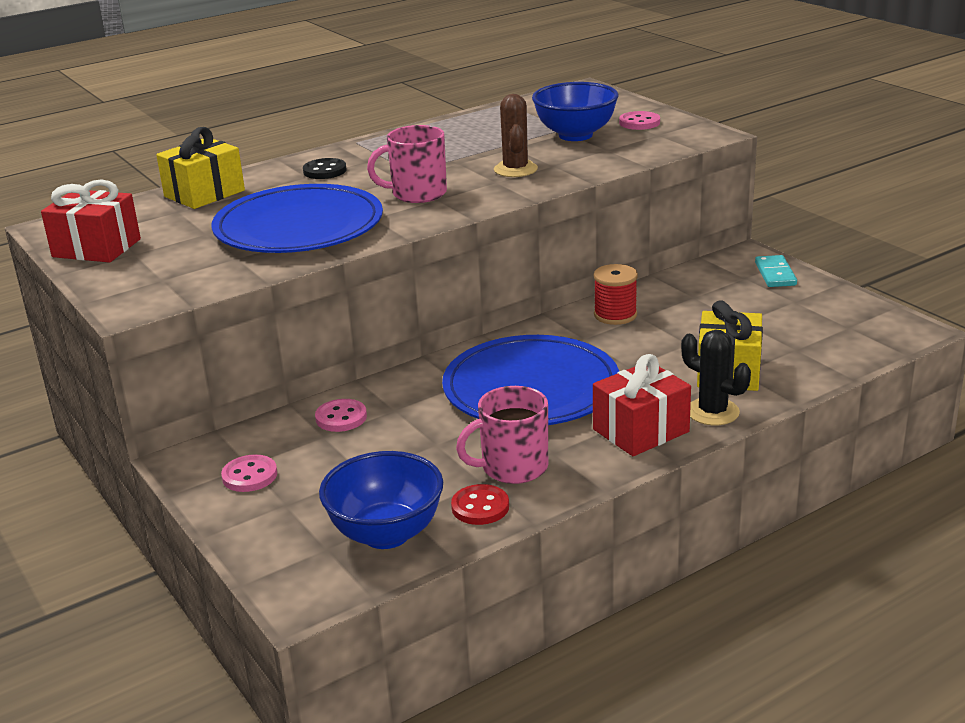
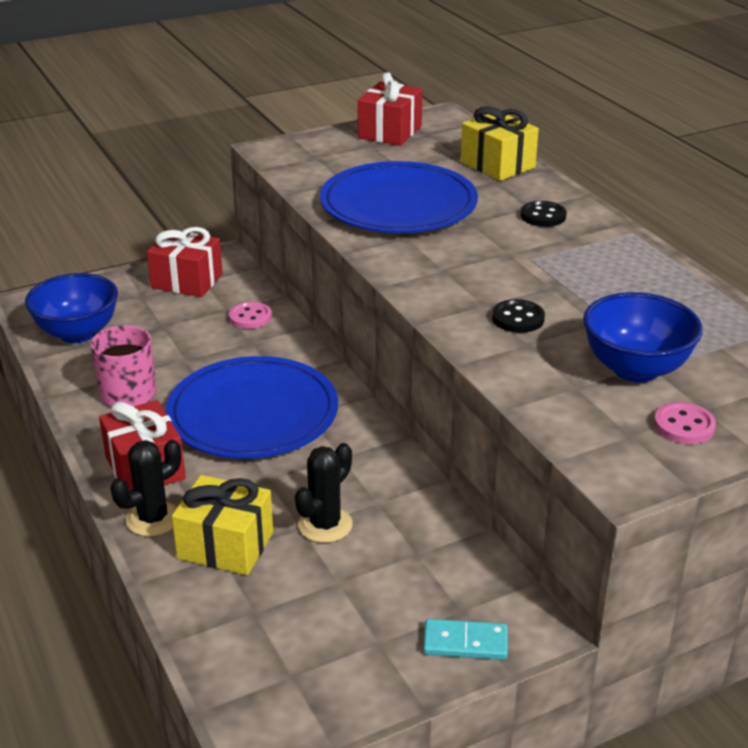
camera: 95 degrees right, 5 degrees up
(250, 476) = (187, 281): pink button -> red gift
(417, 194) = (461, 260): pink mug -> none
(480, 507) = (83, 374): red button -> none
(515, 169) = (518, 318): brown cactus -> black button
(615, 315) = (387, 484): red spool -> none
(679, 334) = (325, 525): none -> black cactus

